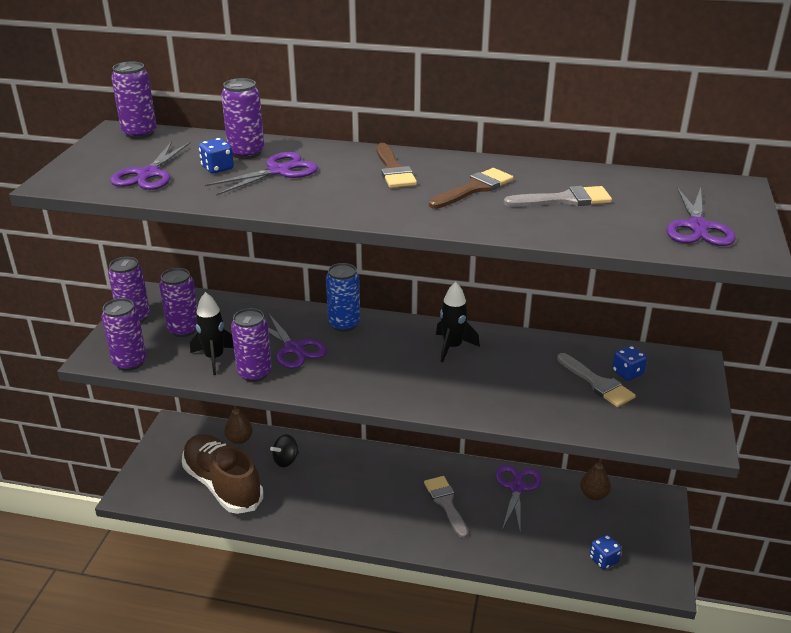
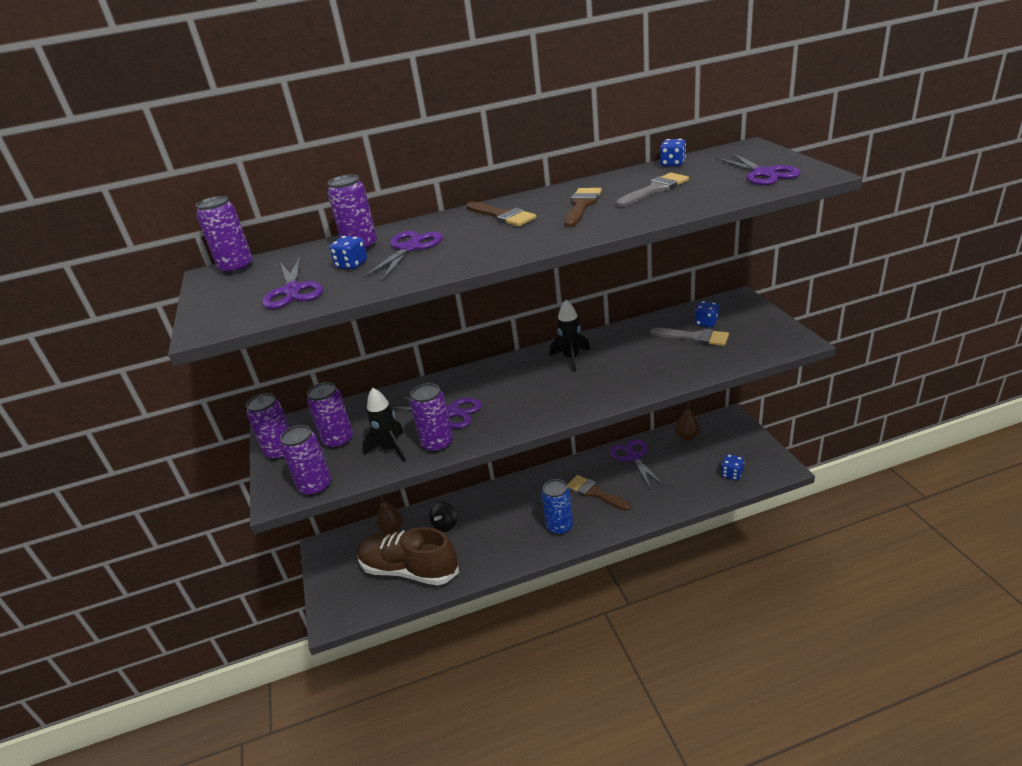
camera: 25 degrees left, 0 degrees up
(344, 324) = (471, 378): blue can -> blue can (559, 526)
(446, 503) = (594, 492): grey brush -> brown brush
(626, 176) = (672, 164): none -> blue dice

